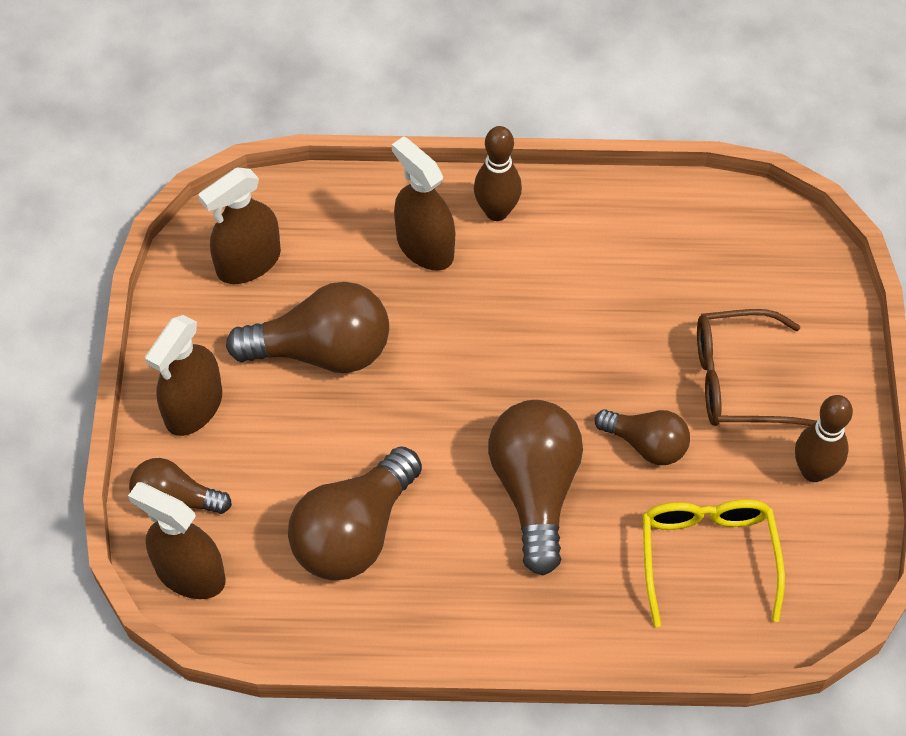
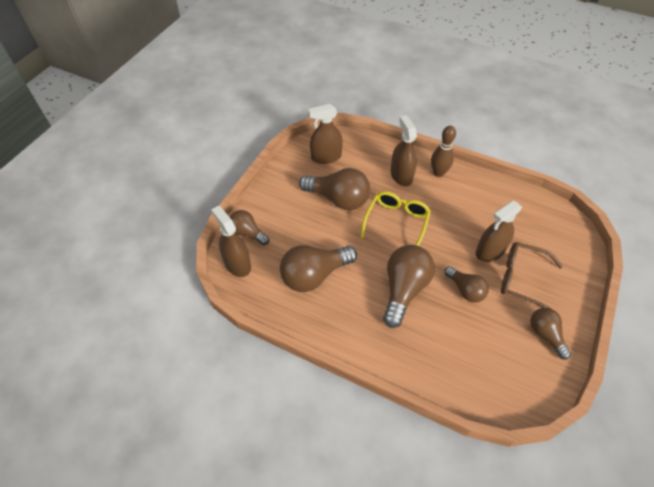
camera: 25 degrees right, 5 degrees down
(193, 407) = (275, 201): brown spray bottle -> brown spray bottle (490, 251)
(707, 556) = (474, 353): yellow glasses -> yellow glasses (396, 222)
(813, 471) = (545, 334): brown bowling pin -> brown light bulb

